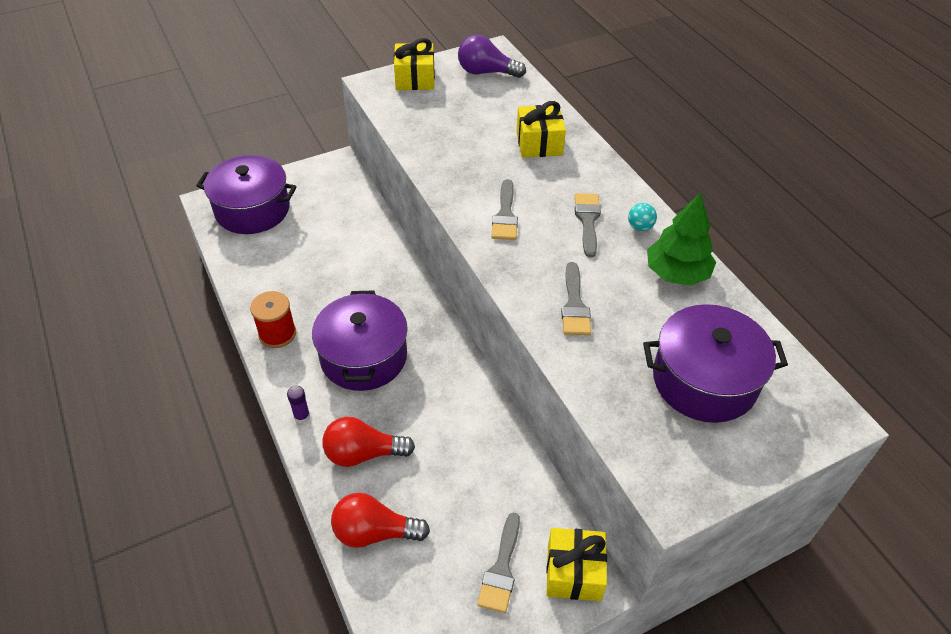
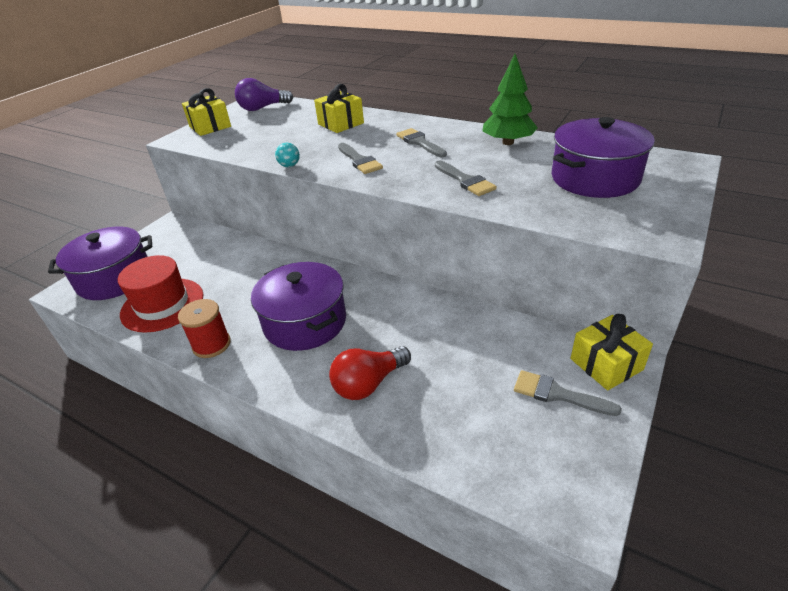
camera: 30 degrees left, 10 degrees down
(269, 265) = (162, 304): none -> red hat
(302, 416) = (288, 388): purple glue stick -> none
(374, 532) = (435, 432): red light bulb -> none
(501, 569) = (557, 394): grey brush -> grey brush turned 135 degrees clockwise
(640, 227) = (457, 133): turquoise ball -> turquoise ball (289, 166)

